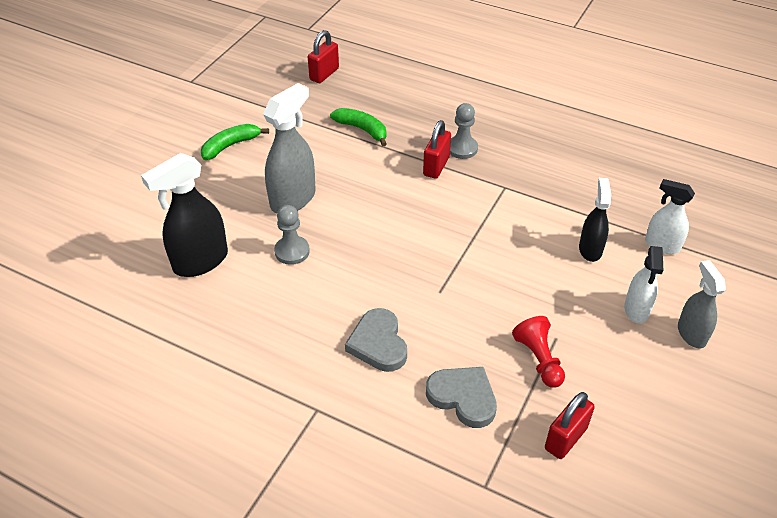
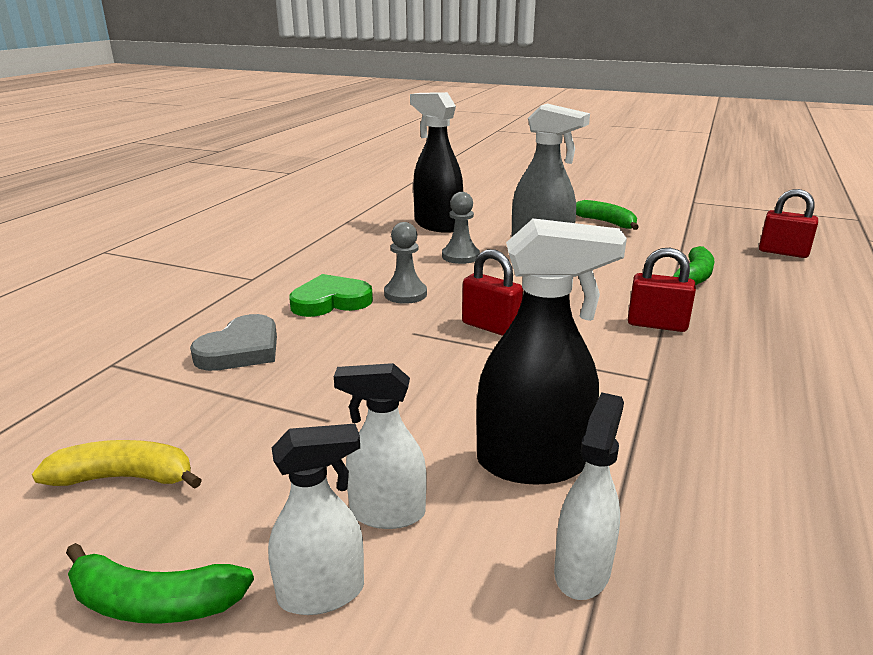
camera: 85 degrees right, 20 degrees down
(378, 343) = (330, 301): grey heart -> green heart
(462, 148) = (715, 343): grey pawn -> grey pawn (405, 294)
(539, 359) = (289, 403): red pawn -> none
(565, 438) = (146, 422): red padlock -> red padlock (490, 327)
(590, 249) = (533, 463): black spray bottle -> black spray bottle, size x1.62
(623, 435) = (125, 477): none -> yellow banana
(691, 333) = (322, 593): grey spray bottle -> white spray bottle
(710, 397) = (154, 603): none -> green banana

